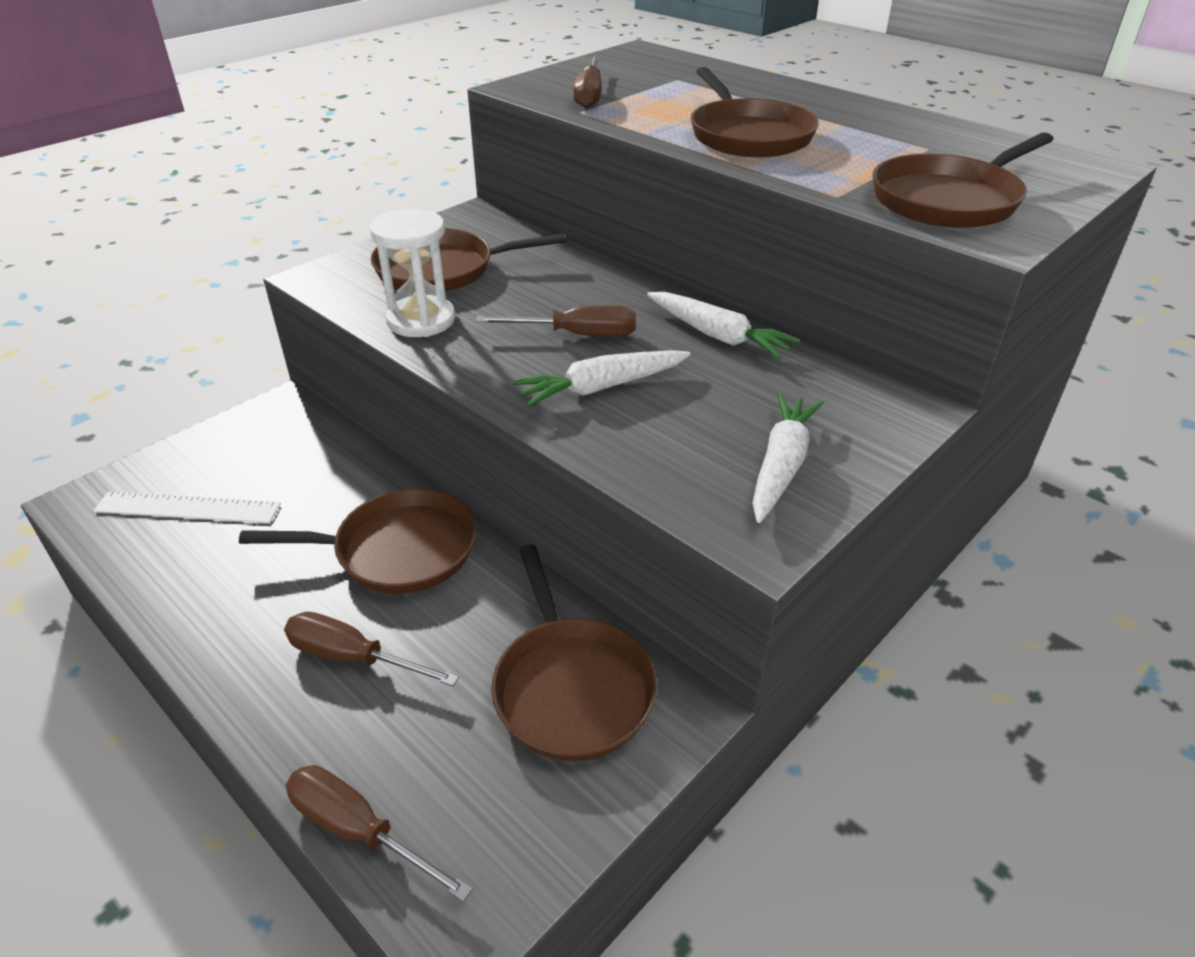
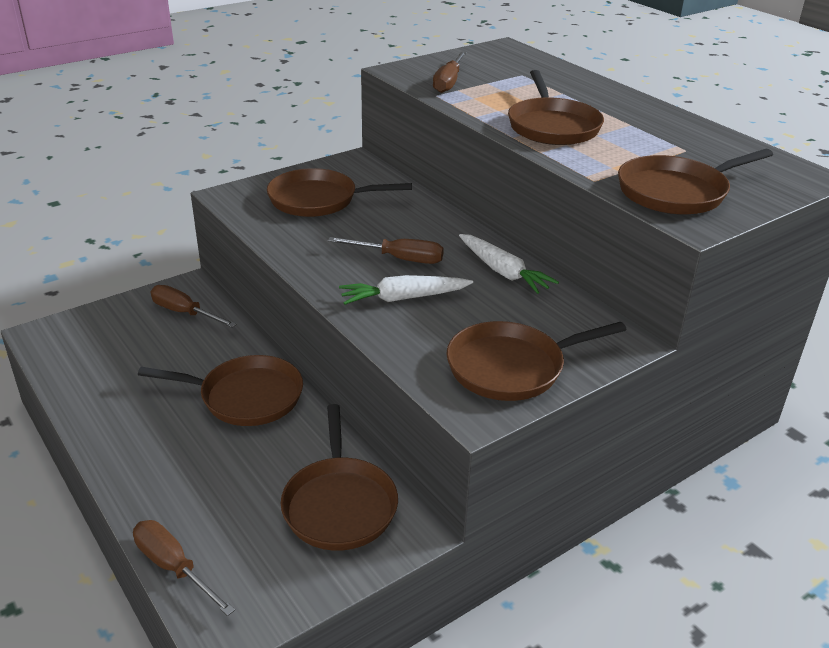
camera: 10 degrees right, 5 degrees down
(188, 507) = (110, 348): white ruler -> none
(353, 658) = (197, 462): brown screwdriver -> brown screwdriver (184, 313)
(421, 320) = (292, 235): white hourglass -> none
(781, 465) = (511, 367): white carrot -> brown pan

